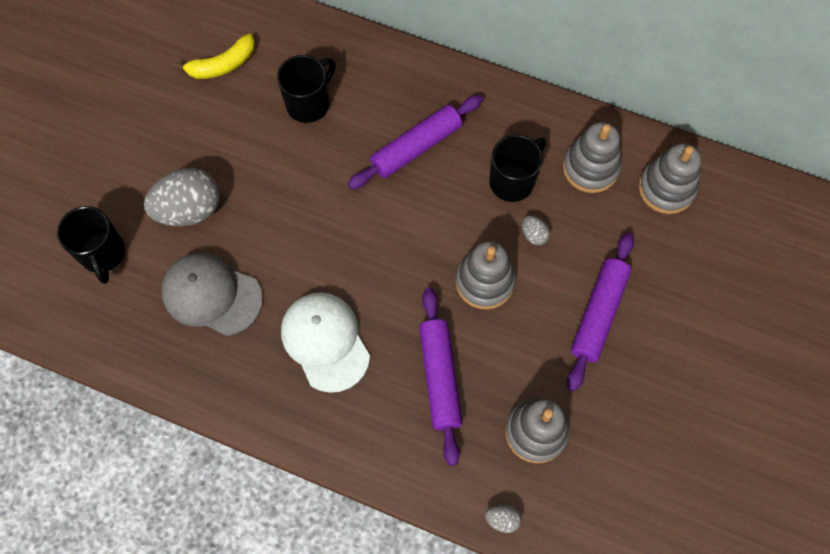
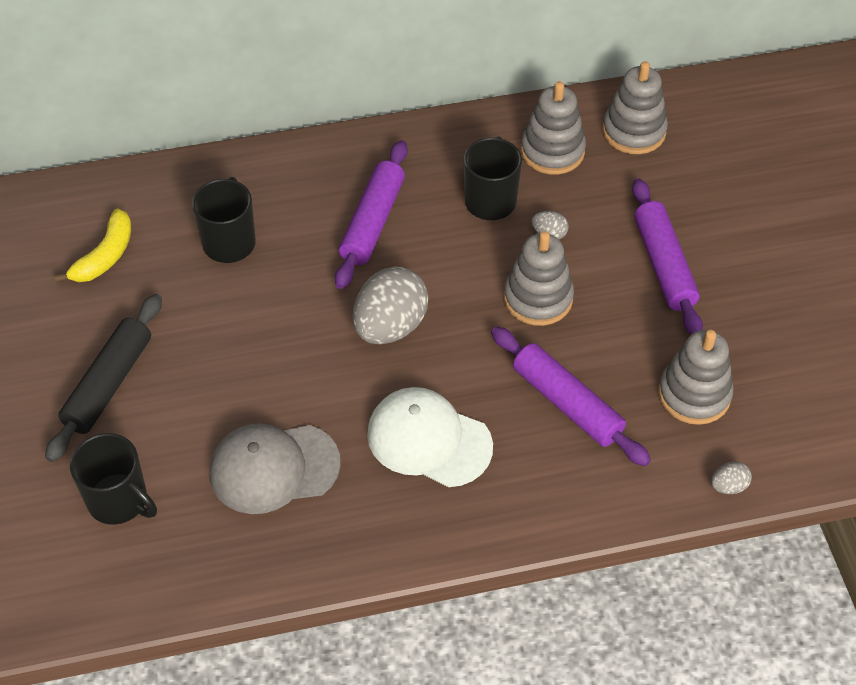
camera: 35 degrees left, 15 degrees down
(156, 164) = (109, 384): none -> black rolling pin
(189, 210) = (182, 405): grey egg -> grey egg (390, 326)

